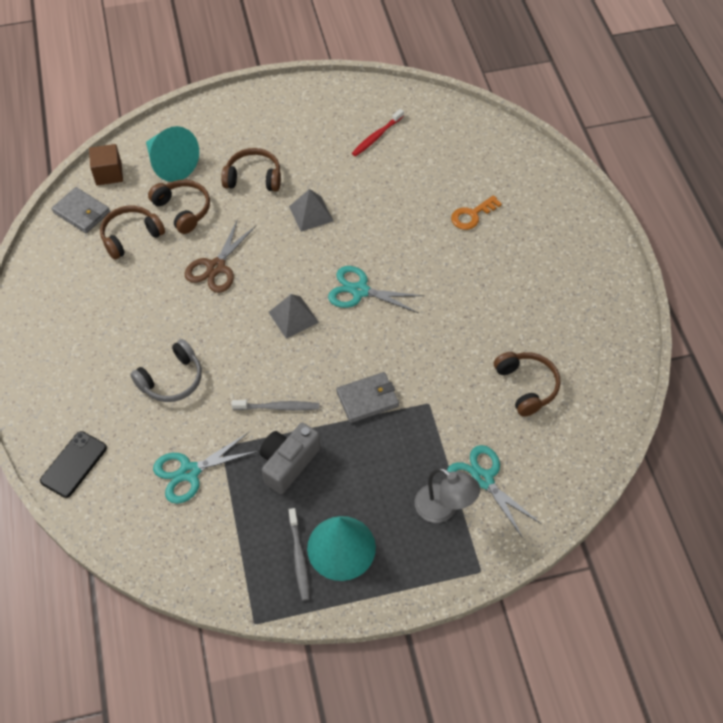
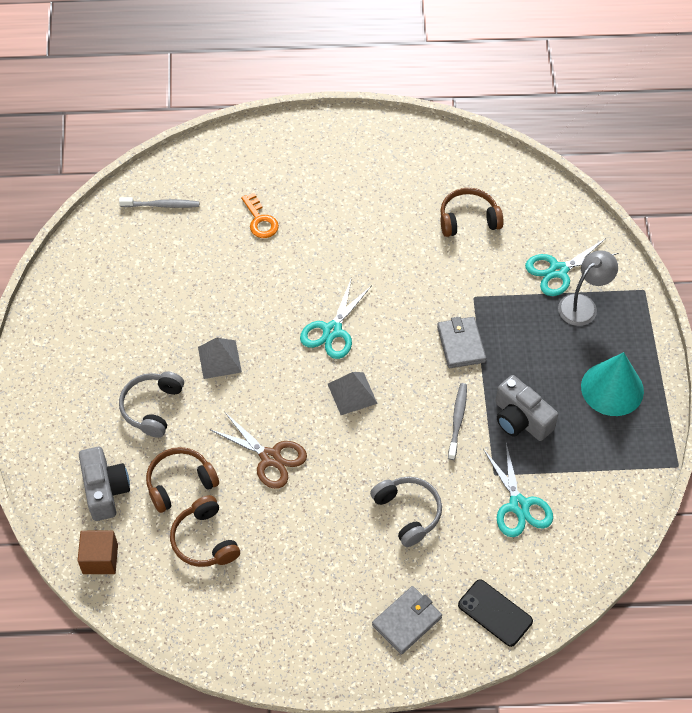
camera: 80 degrees left, 0 degrees up
(82, 212) = (153, 592): grey wallet -> grey wallet (407, 621)
(171, 164) = (105, 490): turquoise cone -> grey camera
(253, 177) = (152, 407): brown headphones -> grey headphones
(299, 557) = (618, 423): grey toothbrush -> grey toothbrush (161, 205)
(377, 136) = (127, 282): red toothbrush -> none

